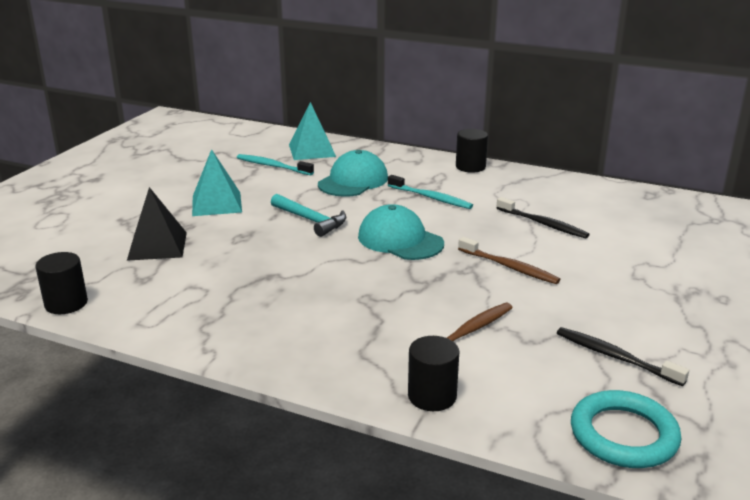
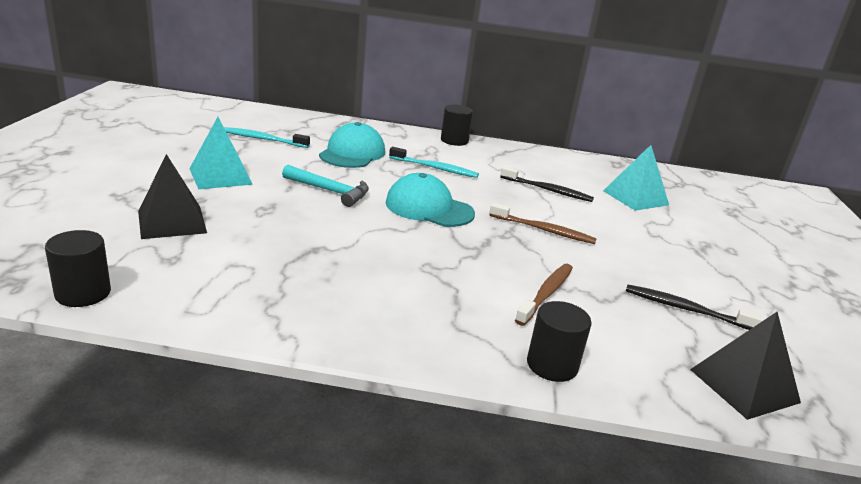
camera: 20 degrees left, 0 degrees up
(312, 150) = (296, 125): turquoise pyramid -> turquoise pyramid (635, 197)
(623, 435) = (744, 386): turquoise ring -> black pyramid

